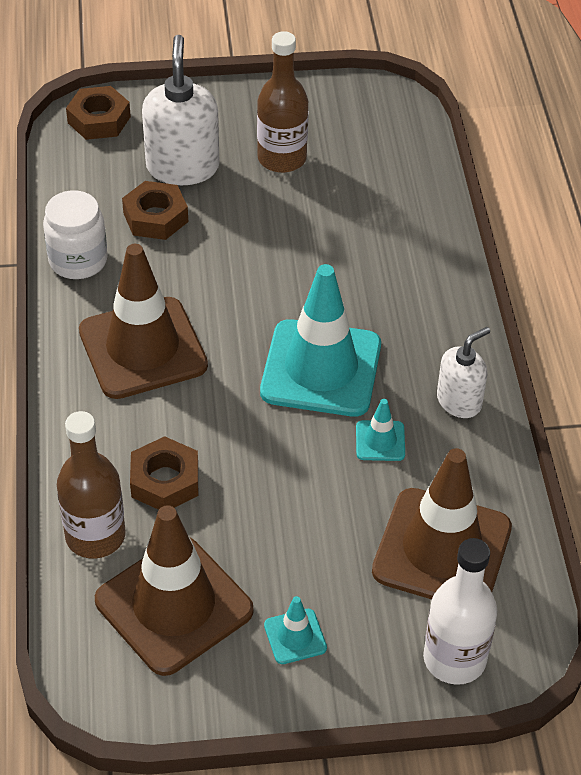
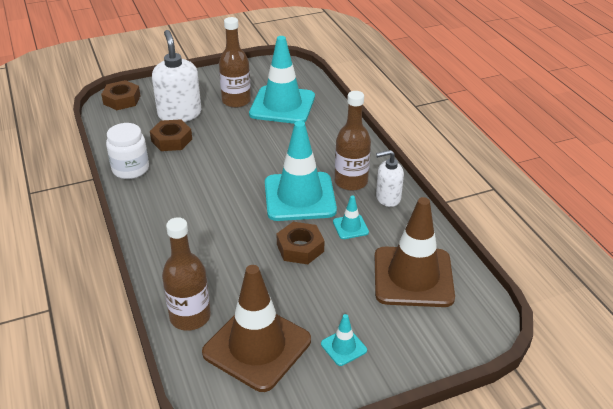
camera: 15 degrees left, 10 degrees down
(143, 348) = (186, 206): brown traffic cone -> none
(165, 481) = (225, 275): brown nut -> brown nut (300, 248)
(355, 183) = (282, 105): none -> turquoise traffic cone
(412, 358) = (351, 182): none -> brown bottle
(454, 659) = (449, 337): white bottle -> none
(459, 401) = (387, 198): white soap dispenser -> white soap dispenser turned 135 degrees counterclockwise

